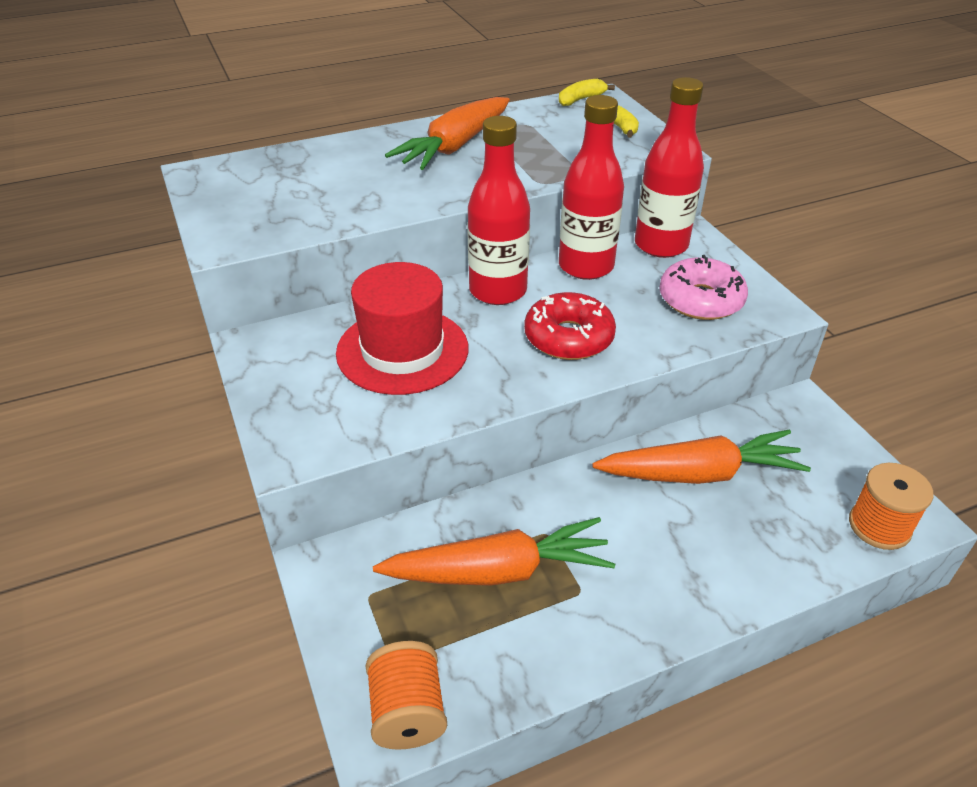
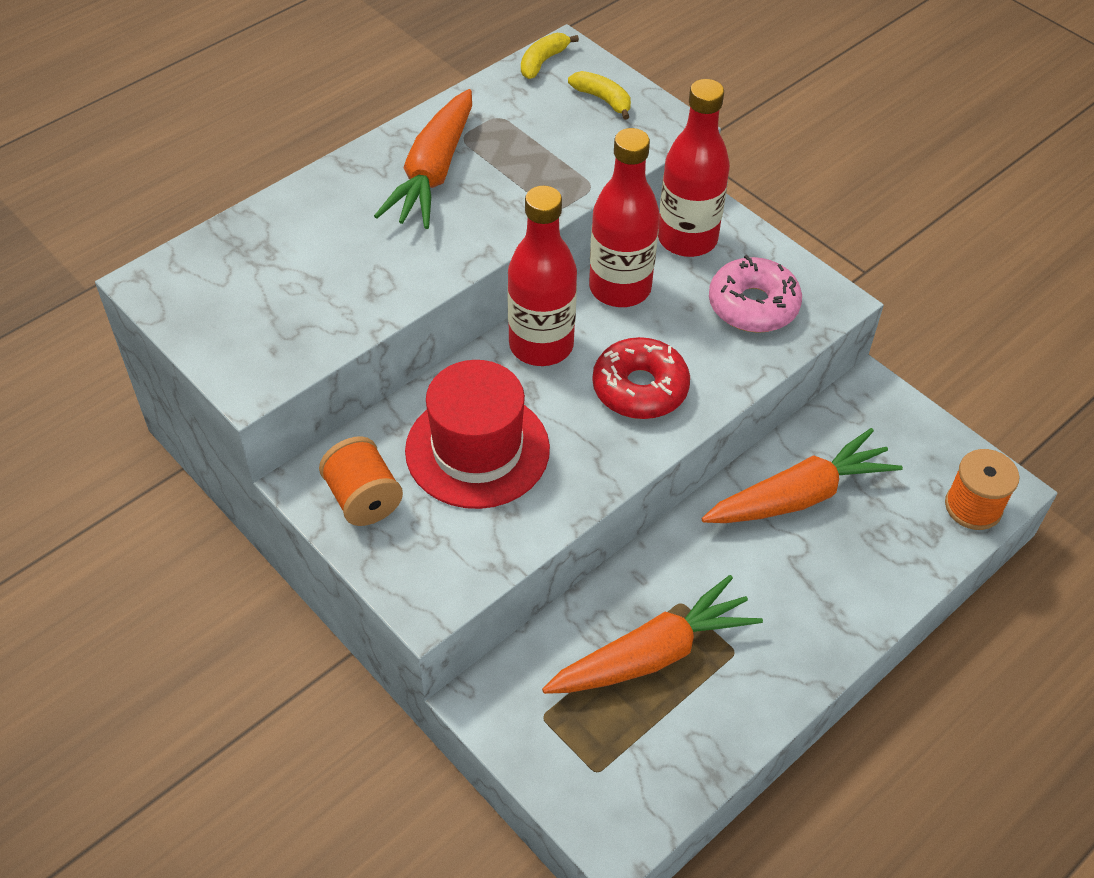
camera: 20 degrees left, 10 degrees up
(407, 712) = (631, 811): orange spool -> orange spool (363, 498)

